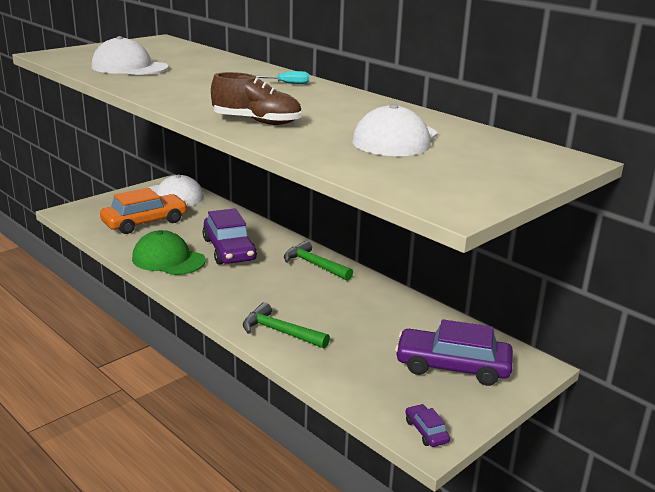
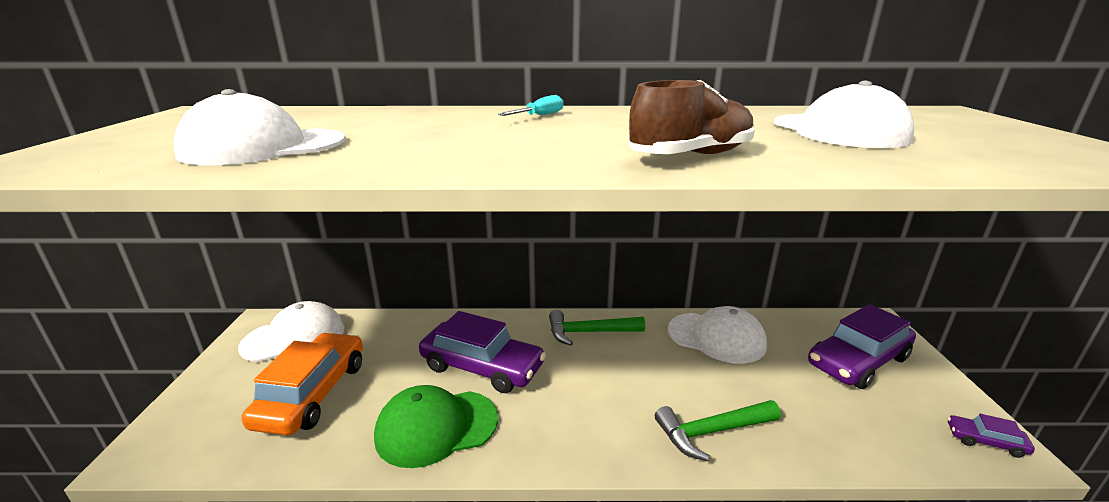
camera: 45 degrees left, 0 degrees up
(386, 307) = (716, 337): none -> white cap

